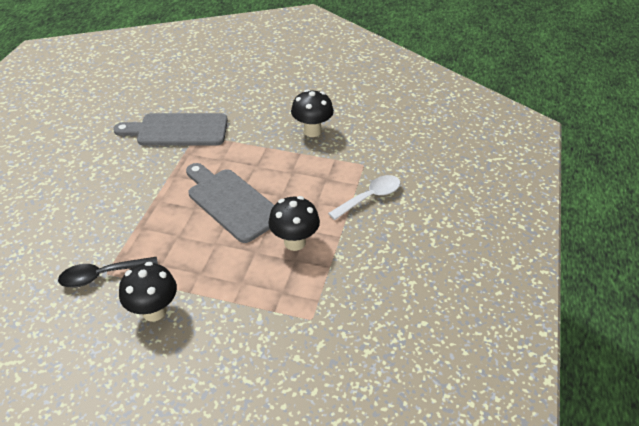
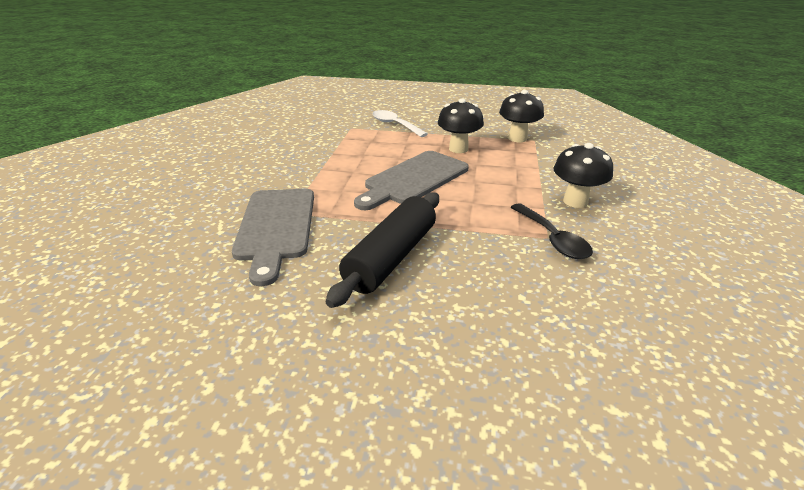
camera: 95 degrees left, 10 degrees down
(118, 182) = (391, 257): none -> black rolling pin
(312, 131) = (297, 149): black mushroom -> black mushroom (517, 138)

